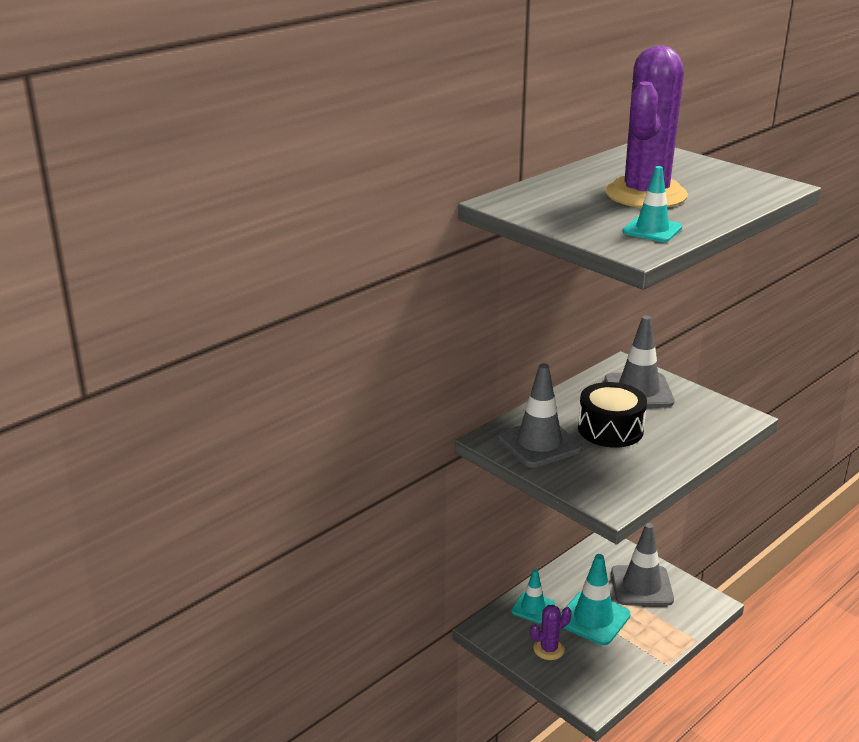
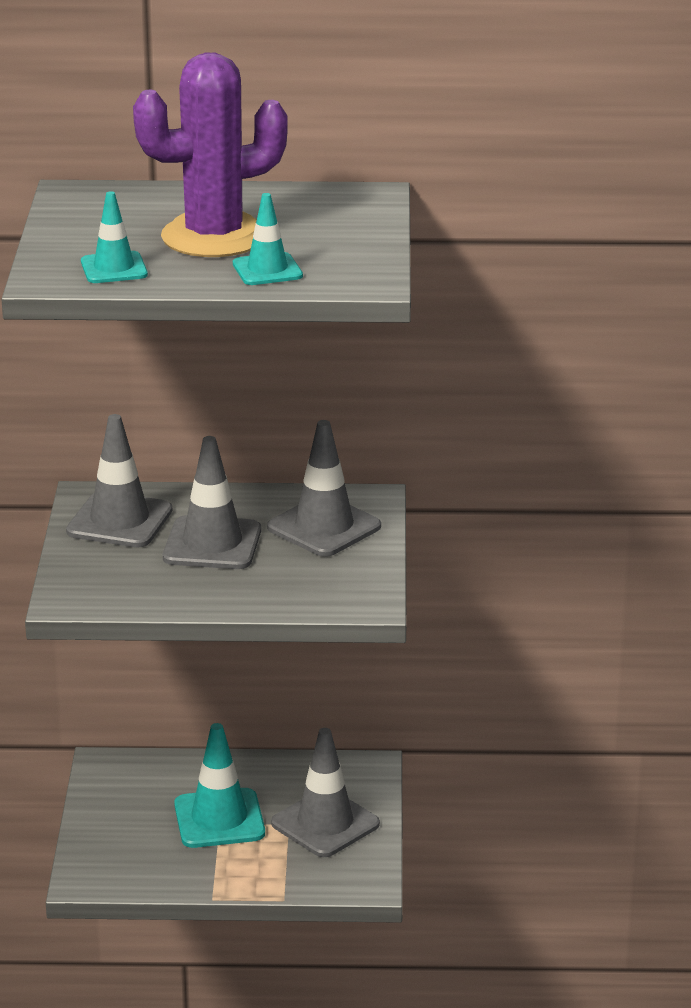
camera: 45 degrees right, 0 degrees up
(533, 608) = (179, 775): turquoise traffic cone -> turquoise traffic cone (267, 270)
(549, 649) = (127, 816): purple cactus -> none
(610, 429) = (212, 544): black drum -> grey traffic cone

